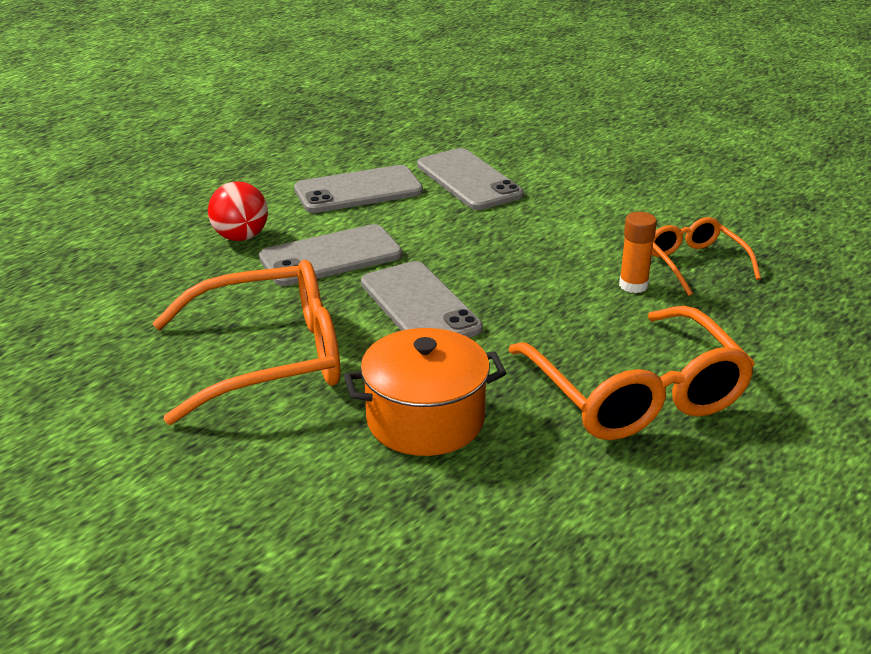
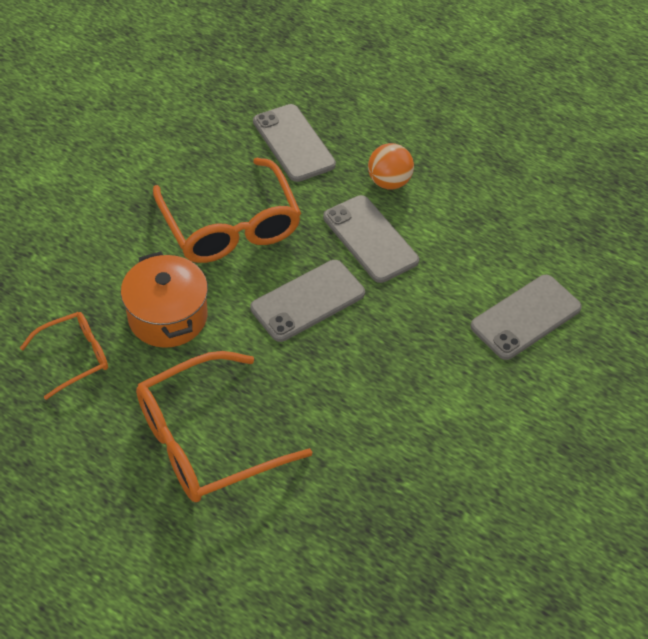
camera: 80 degrees right, 20 degrees up
(240, 237) = (389, 182): red ball -> orange ball
(358, 190) = (484, 242): grey phone -> grey phone (293, 143)
(633, 285) = (362, 443): orange glue stick -> none
(695, 263) = (408, 493): orange glasses -> orange glasses (75, 357)

